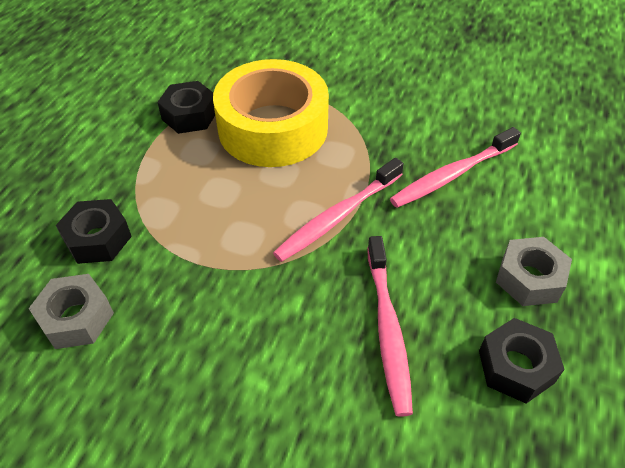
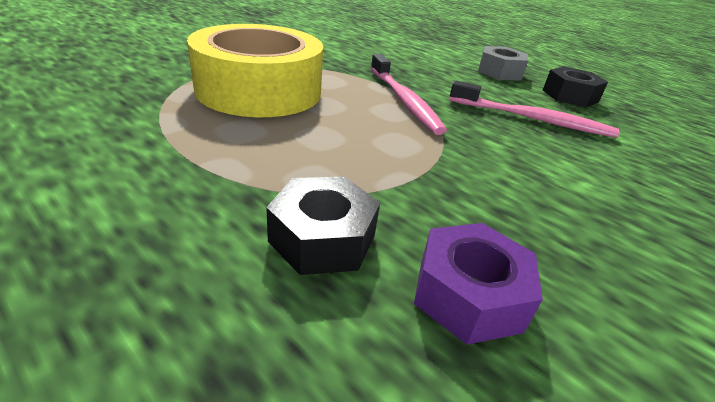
camera: 70 degrees left, 15 degrees down
(76, 318) = (468, 294): grey nut -> purple nut
(189, 115) = (170, 118): black nut -> none
(452, 175) = (392, 59): pink toothbrush -> none

